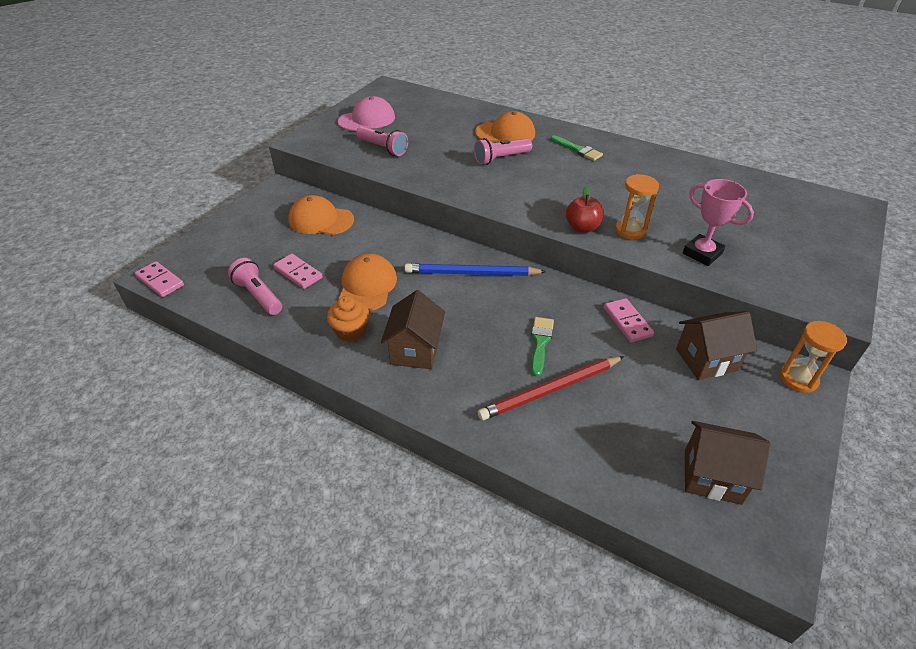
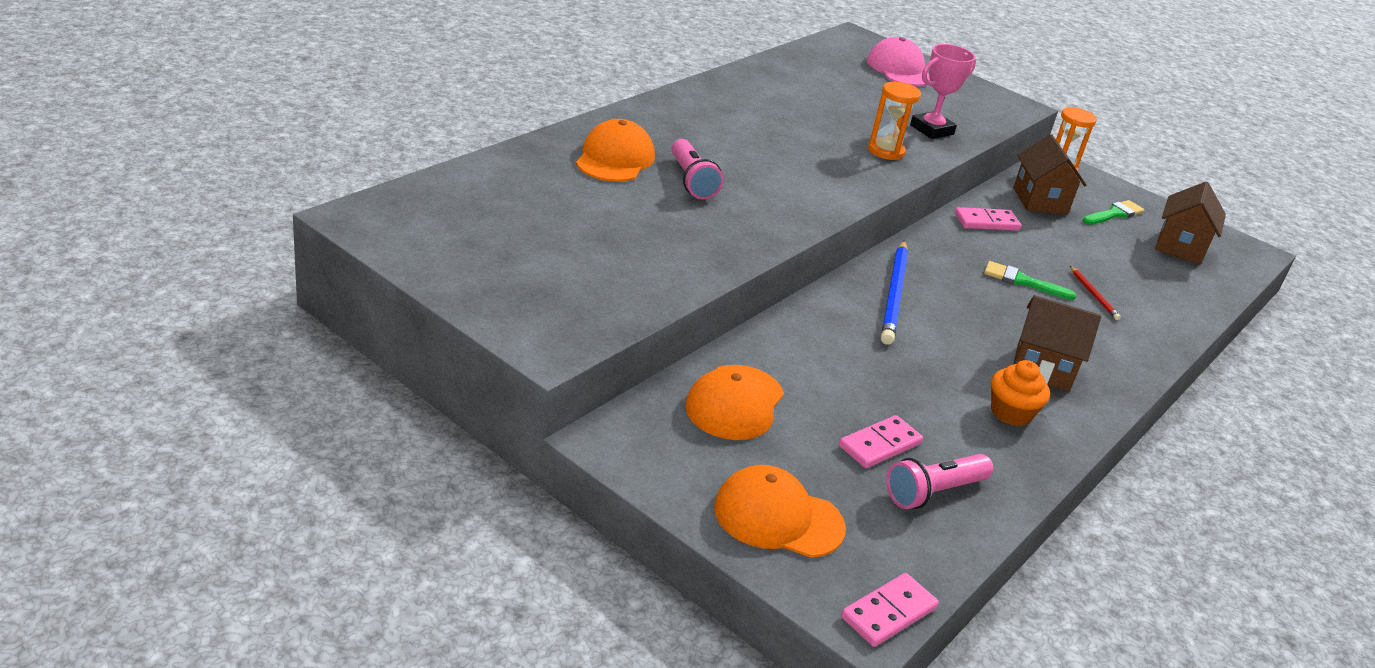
camera: 85 degrees left, 10 degrees down
(367, 119) = (495, 264): pink cap -> pink cap (899, 69)
(367, 286) = (916, 383): orange cap -> orange cap (778, 517)
(383, 148) = (617, 268): pink flashlight -> none
(550, 390) = (1093, 295): red pencil -> red pencil, size x0.50
(578, 150) = (688, 125): green brush -> green brush (1114, 214)
(582, 228) = (877, 175): red apple -> none

